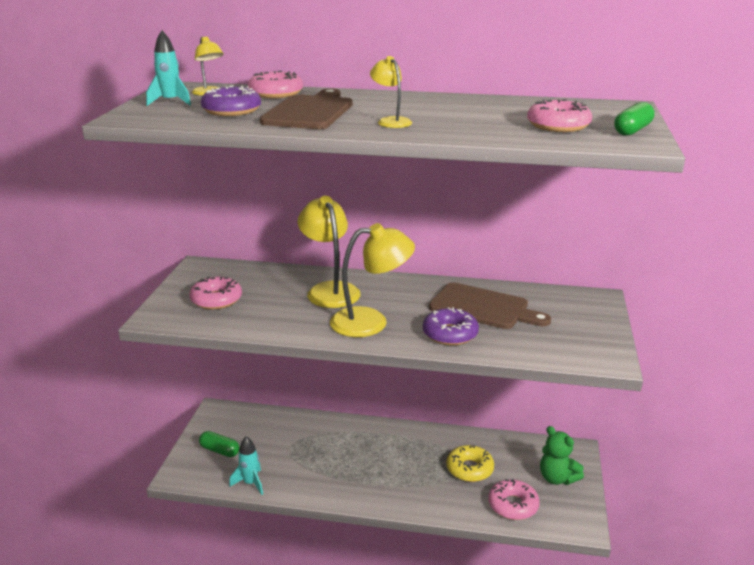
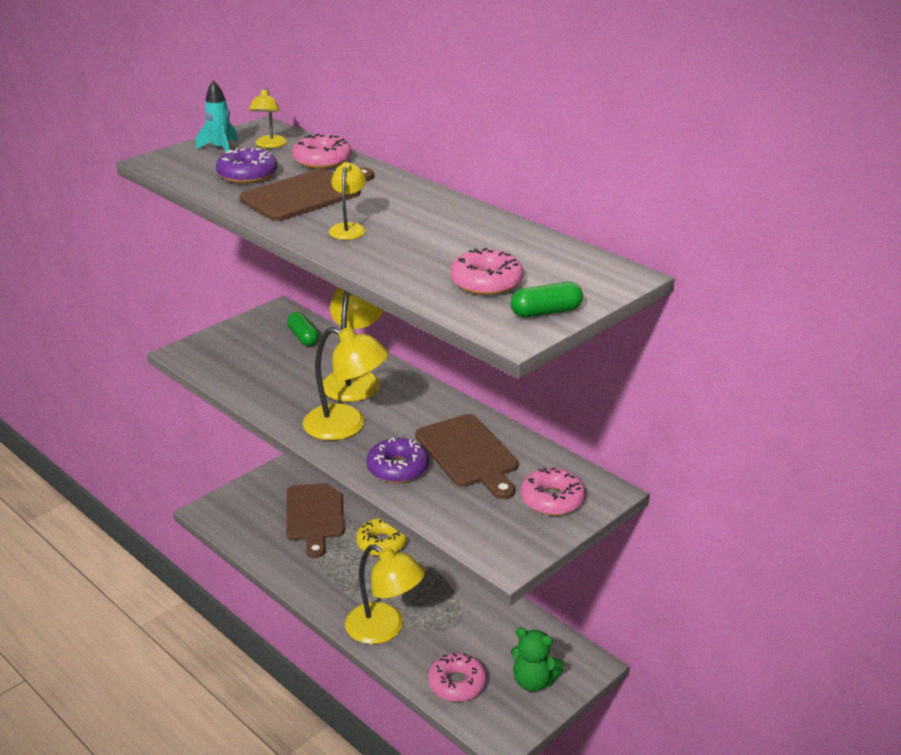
camera: 35 degrees right, 5 degrees up
(216, 300) = (249, 352): pink donut -> pink donut (552, 499)
(219, 450) = (258, 504): green capsule -> green capsule (303, 337)
(250, 483) = (253, 546): turquoise rocket -> none
(276, 439) = (314, 515): none -> brown cutting board
(421, 494) = (384, 629): none -> yellow lamp
(469, 469) = (457, 629): yellow donut -> yellow donut (382, 543)
(557, 478) = (533, 681): green teddy bear -> green teddy bear turned 60 degrees counterclockwise

